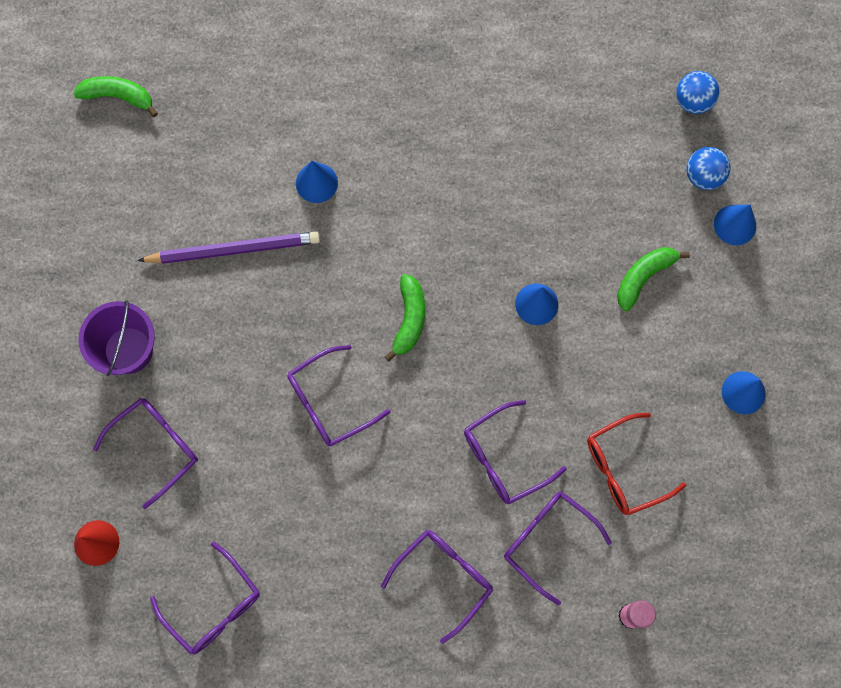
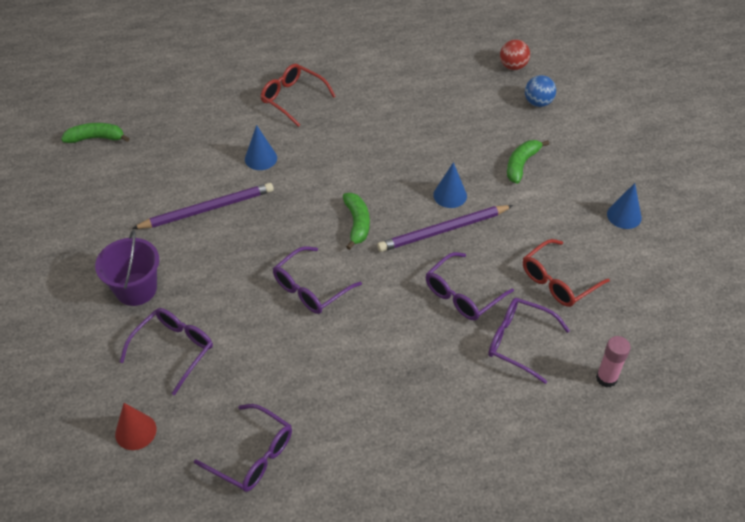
camera: 15 degrees left, 25 degrees down
(381, 87) = (292, 98): none -> red glasses
(444, 577) = (445, 387): purple glasses -> none
(511, 357) = (443, 230): none -> purple pencil
(693, 101) = (513, 66): blue ball -> red ball
(735, 225) = (572, 124): blue cone -> none

